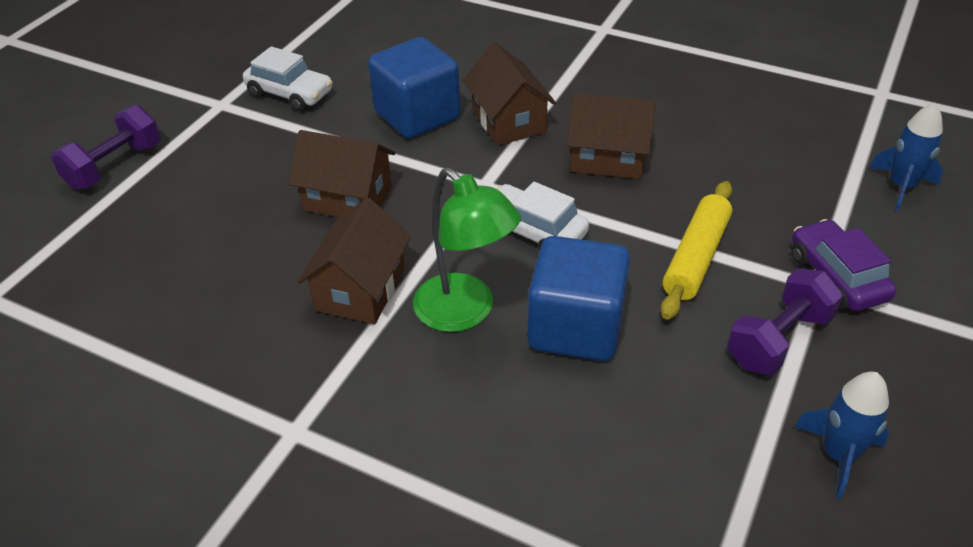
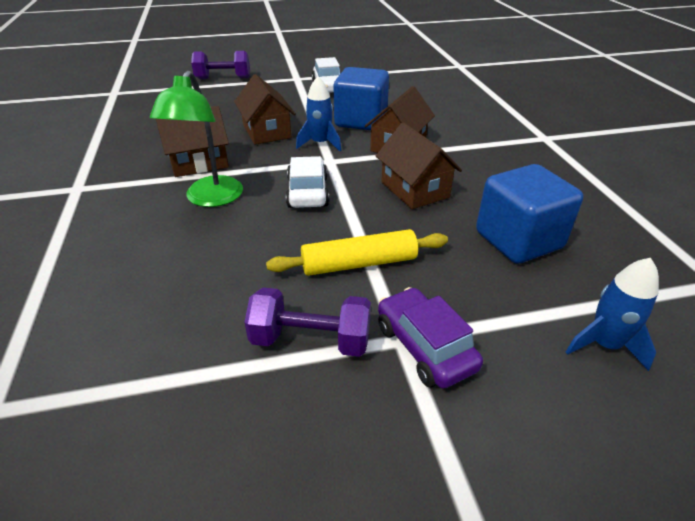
camera: 50 degrees right, 5 degrees down
(576, 328) = (234, 241): blue cube -> blue cube (518, 240)
(837, 277) = (425, 347): purple car -> purple car turned 60 degrees counterclockwise
(838, 455) = (201, 429): blue rocket -> blue rocket (320, 143)

